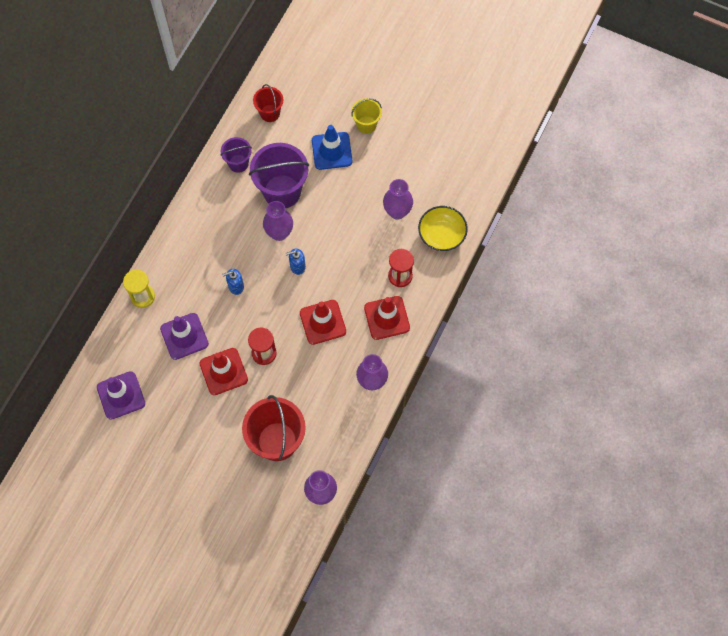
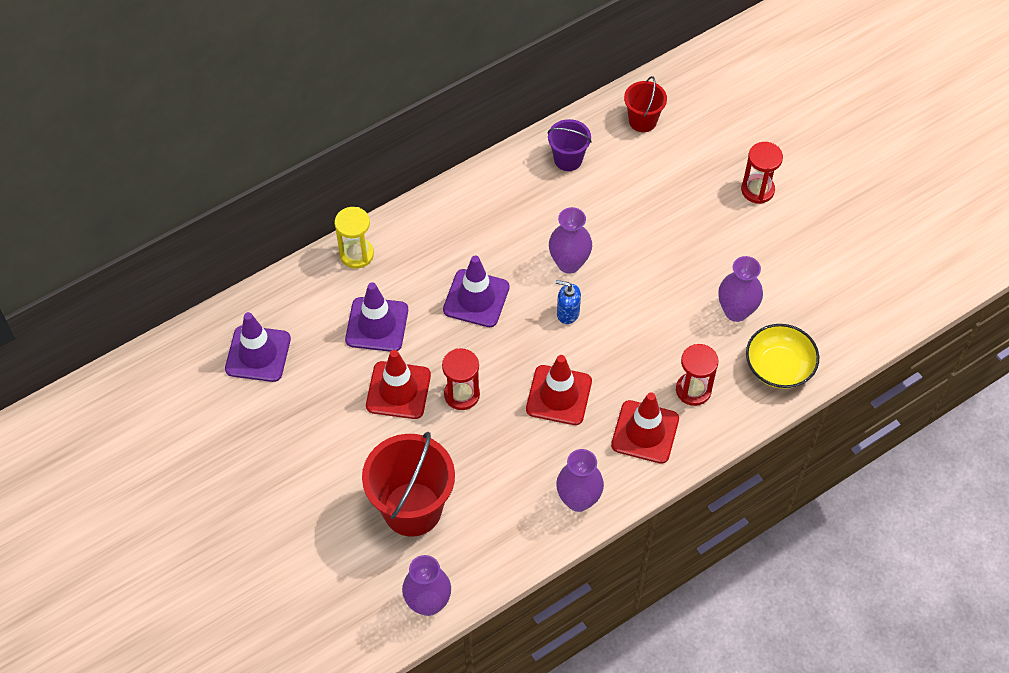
camera: 30 degrees right, 10 degrees down
(236, 286) = (476, 298): blue soap dispenser -> purple traffic cone
(282, 191) = (602, 217): purple bucket -> none
(332, 151) = (694, 200): blue traffic cone -> none
(366, 125) = (757, 190): yellow bucket -> red hourglass

